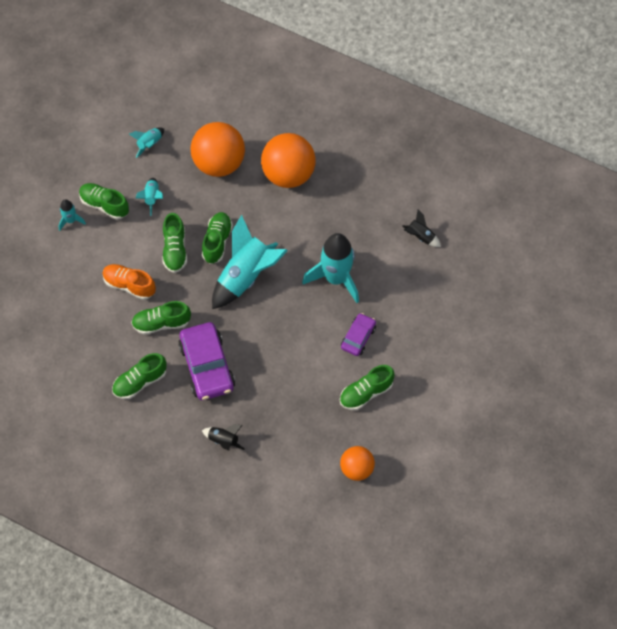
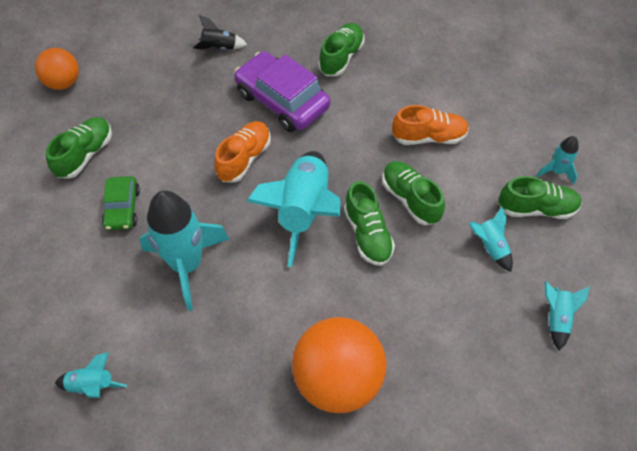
camera: 150 degrees right, 5 degrees down
(161, 323) = (362, 117): green shoe -> none
(219, 163) = (444, 342): orange ball -> none
(260, 333) = (244, 158): none -> orange shoe
(358, 337) = (122, 208): purple car -> green car
(420, 236) = (92, 385): black rocket -> turquoise rocket

